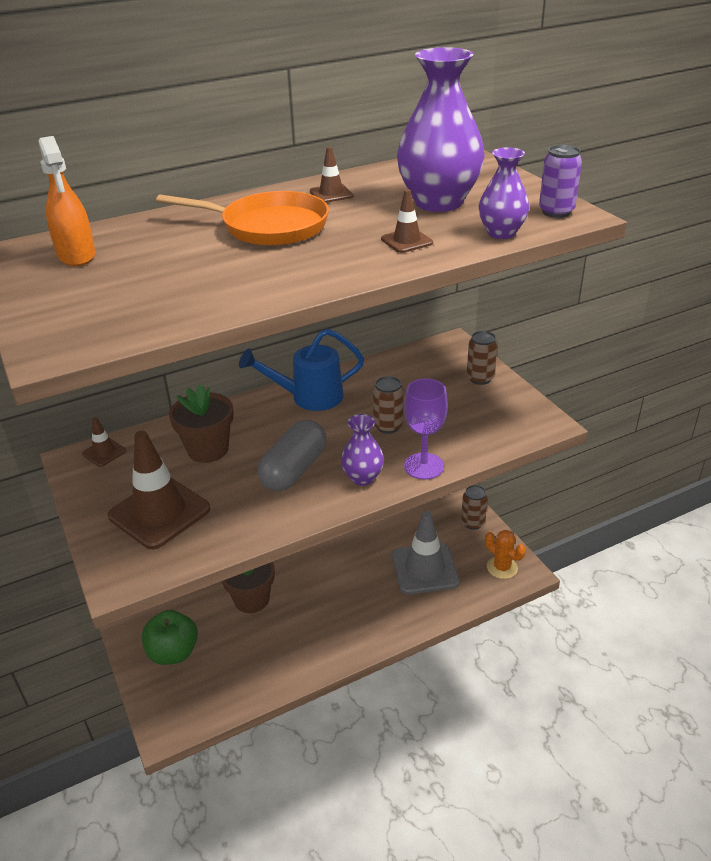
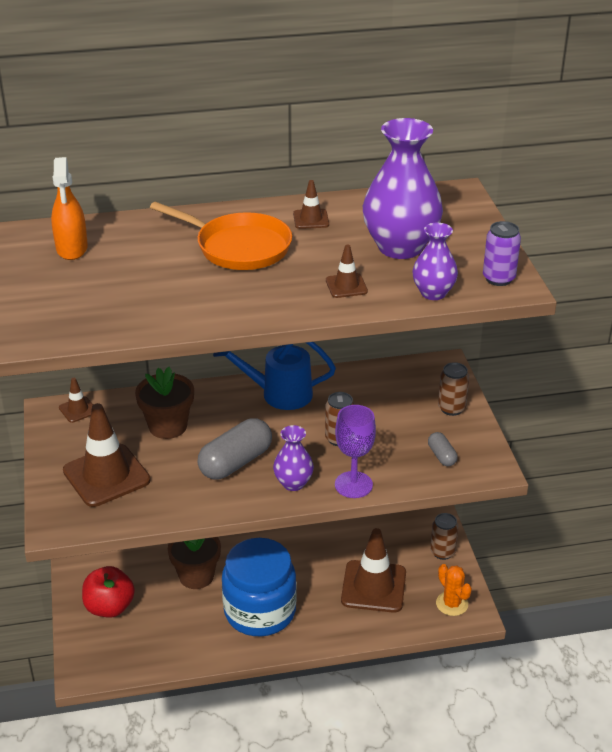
camera: 15 degrees right, 0 degrees up
(173, 652) = (109, 607): green apple -> red apple
(327, 619) = (260, 611): none -> blue jar
(424, 569) = (373, 586): grey traffic cone -> brown traffic cone
(494, 422) = (441, 456): none -> grey capsule

